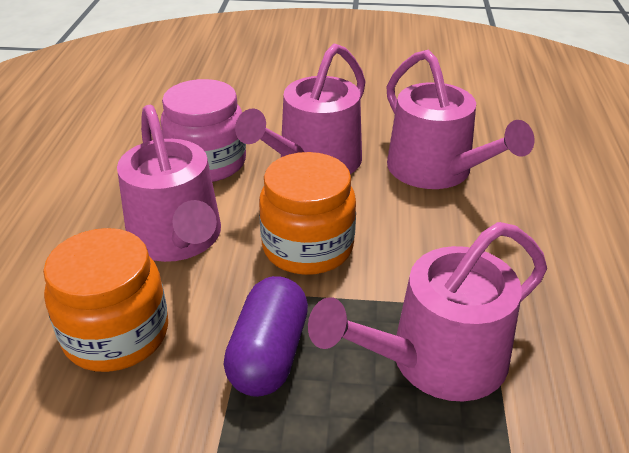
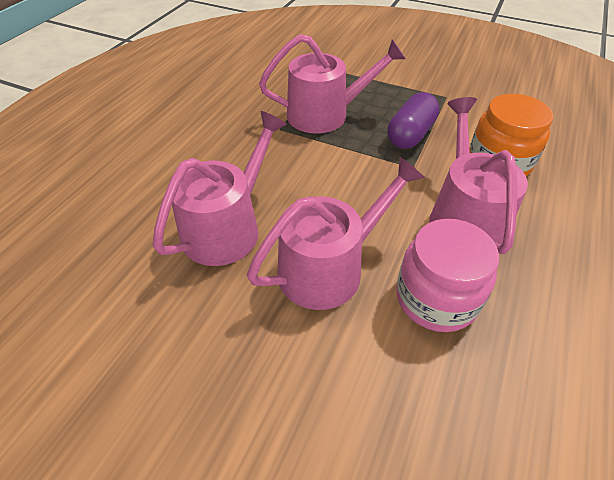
camera: 160 degrees left, 10 degrees up
(307, 247) = (367, 187): orange jar -> none
(436, 170) = (227, 227): pink watering can -> pink watering can turned 45 degrees clockwise

